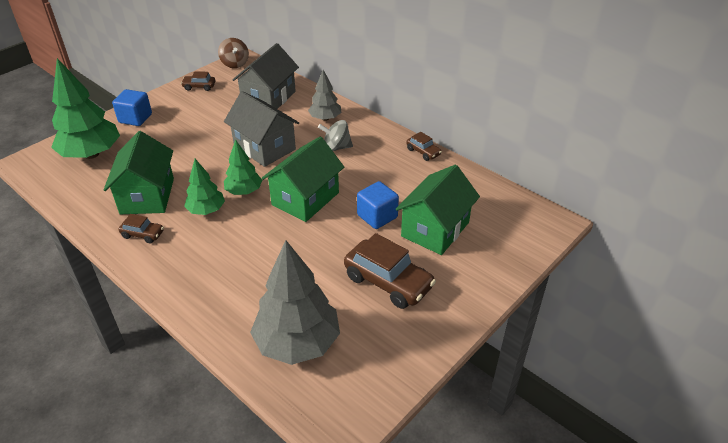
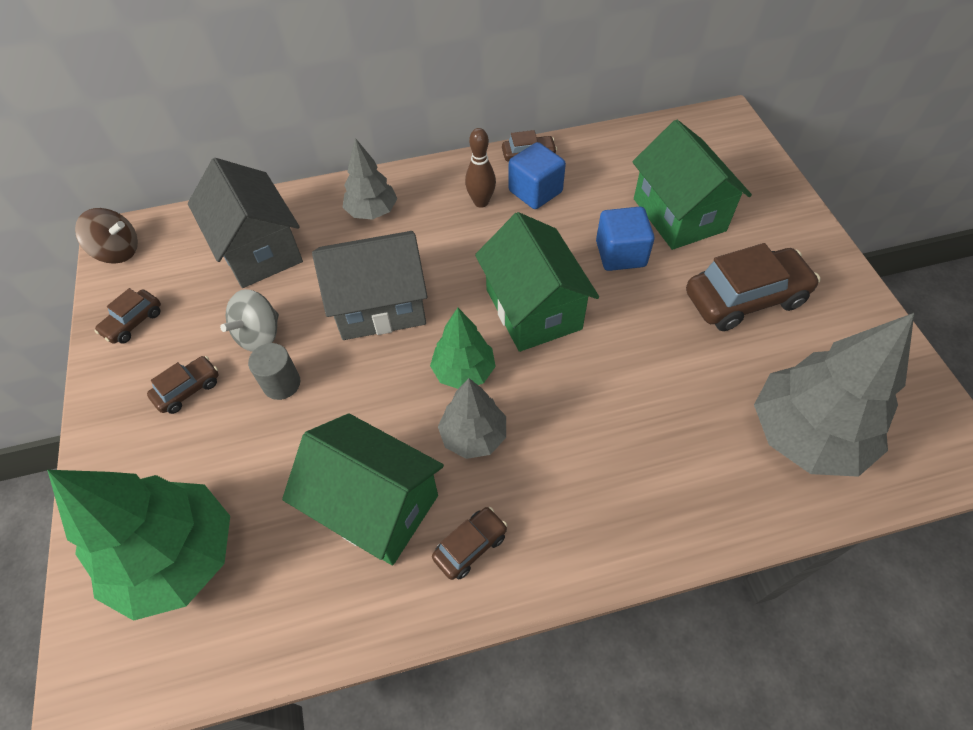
camera: 55 degrees left, 15 degrees up
(135, 118) = (133, 448): blue cube -> blue cube (535, 191)
(174, 117) = (188, 389): none -> brown car
(195, 140) = (281, 383): none -> grey cylinder
(206, 210) = (473, 436): green tree -> grey tree
(336, 148) = (449, 230): grey spinning top -> grey spinning top (259, 335)
(368, 150) = (481, 202): none -> brown bowling pin

